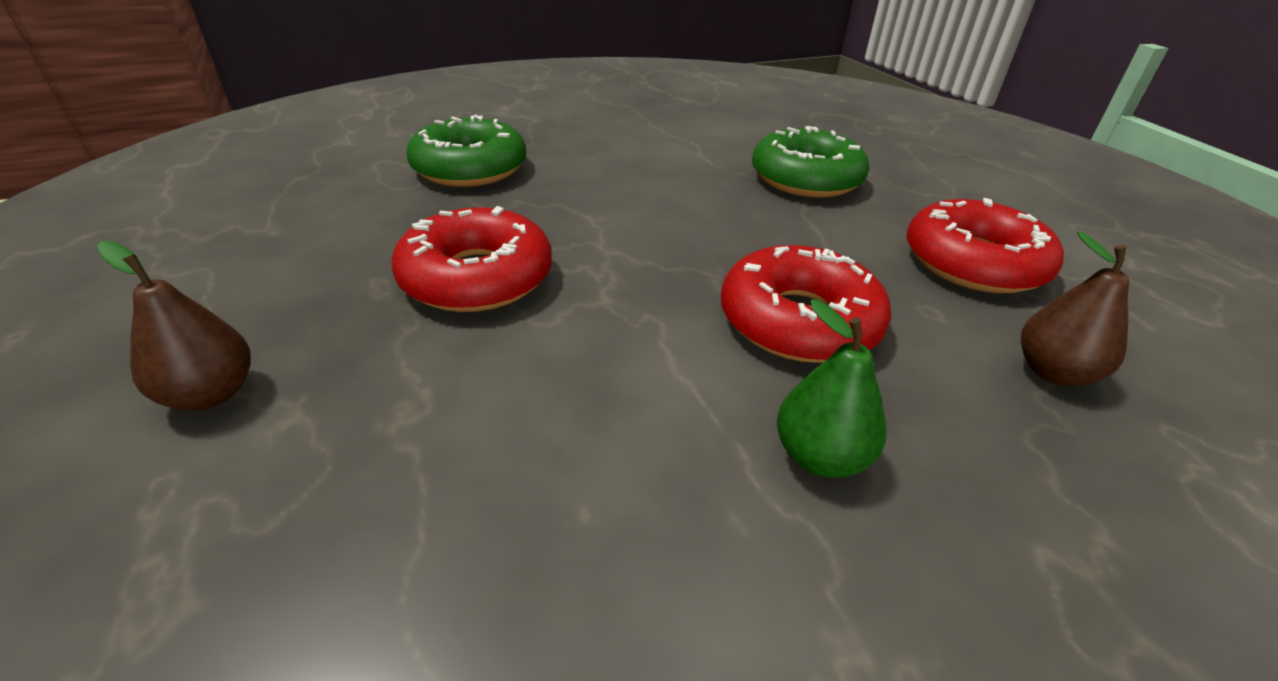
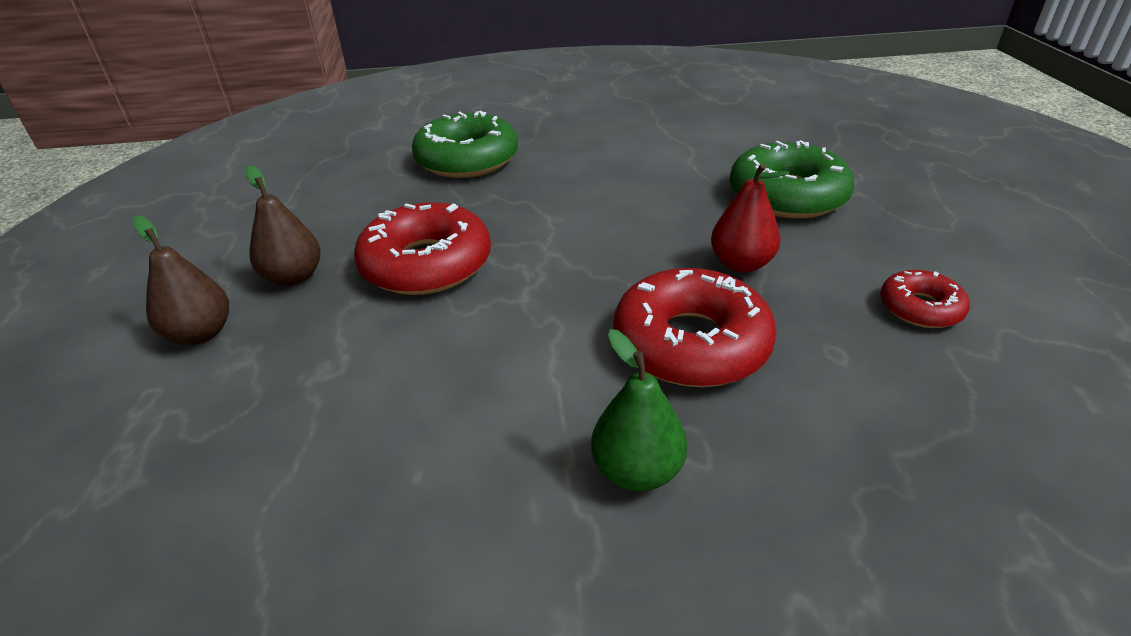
camera: 20 degrees right, 0 degrees up
(801, 242) = (741, 264): none -> red pear
(973, 263) = (920, 308): red donut -> red donut, size x0.53
(1053, 372) = (932, 436): brown pear -> brown pear (294, 277)

